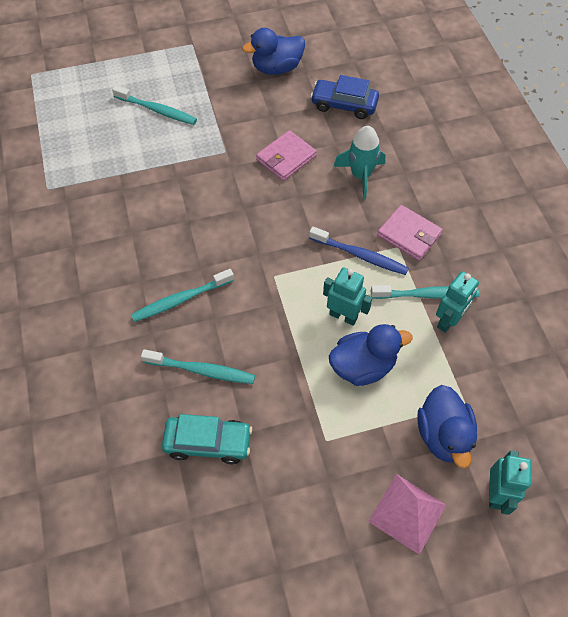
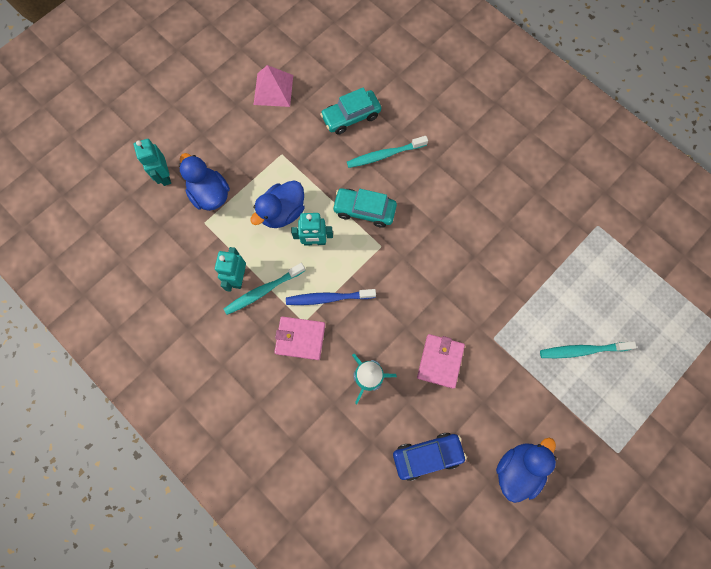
camera: 150 degrees right, 15 degrees up
(181, 300) = (432, 193): turquoise toothbrush -> none
(267, 320) = (364, 210): none -> turquoise car
(407, 513) = (213, 139): pink pyramid -> pink pyramid (273, 89)

